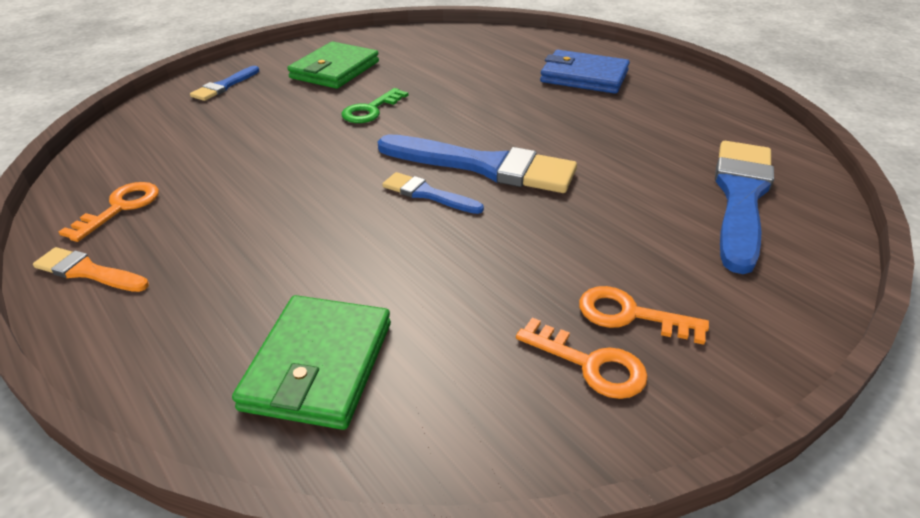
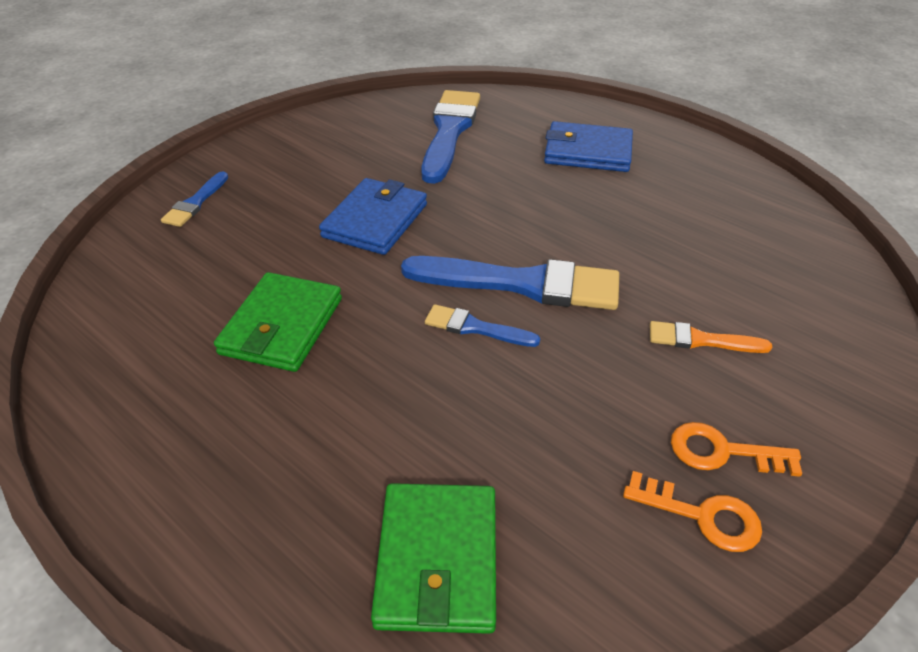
camera: 10 degrees left, 5 degrees up
(88, 272) = (140, 480): orange brush -> orange brush (701, 340)
(120, 208) = (141, 388): orange key -> none
(335, 70) = (315, 167): green wallet -> green wallet (282, 326)
(371, 110) = (375, 220): green key -> blue wallet
(741, 197) = (786, 293): blue brush -> blue brush (449, 131)

